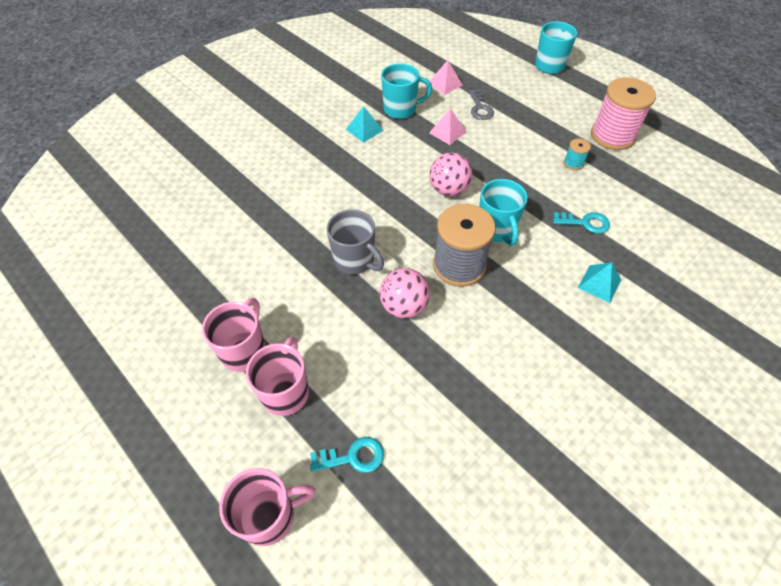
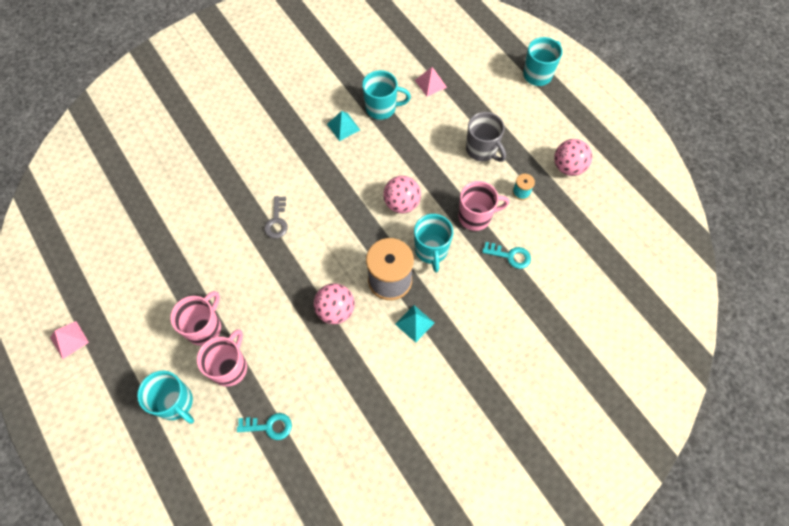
camera: 10 degrees right, 10 degrees up
(220, 448) = (176, 403): none -> turquoise mug
(269, 516) = (203, 458): pink mug -> pink mug (476, 217)
(355, 260) = (306, 261): grey mug -> grey mug (482, 150)
(447, 132) = (418, 140): pink pyramid -> pink pyramid (69, 339)
(480, 108) = (455, 117): grey key -> grey key (277, 221)
(599, 283) = (501, 316): turquoise pyramid -> turquoise pyramid (414, 323)
(612, 136) = (568, 167): pink spool -> pink ball

